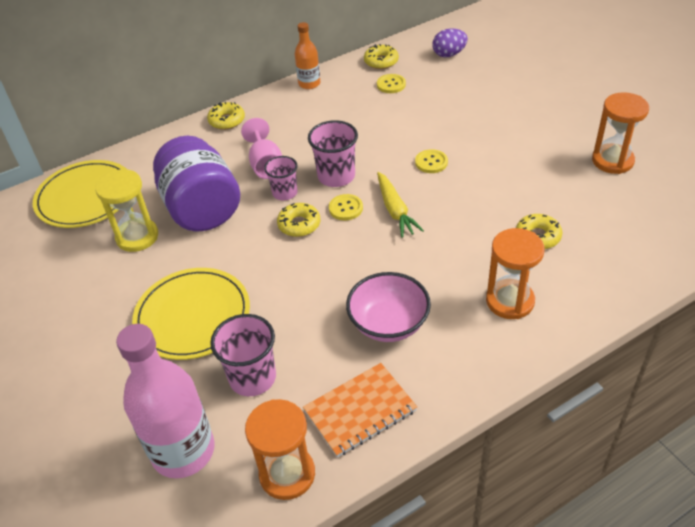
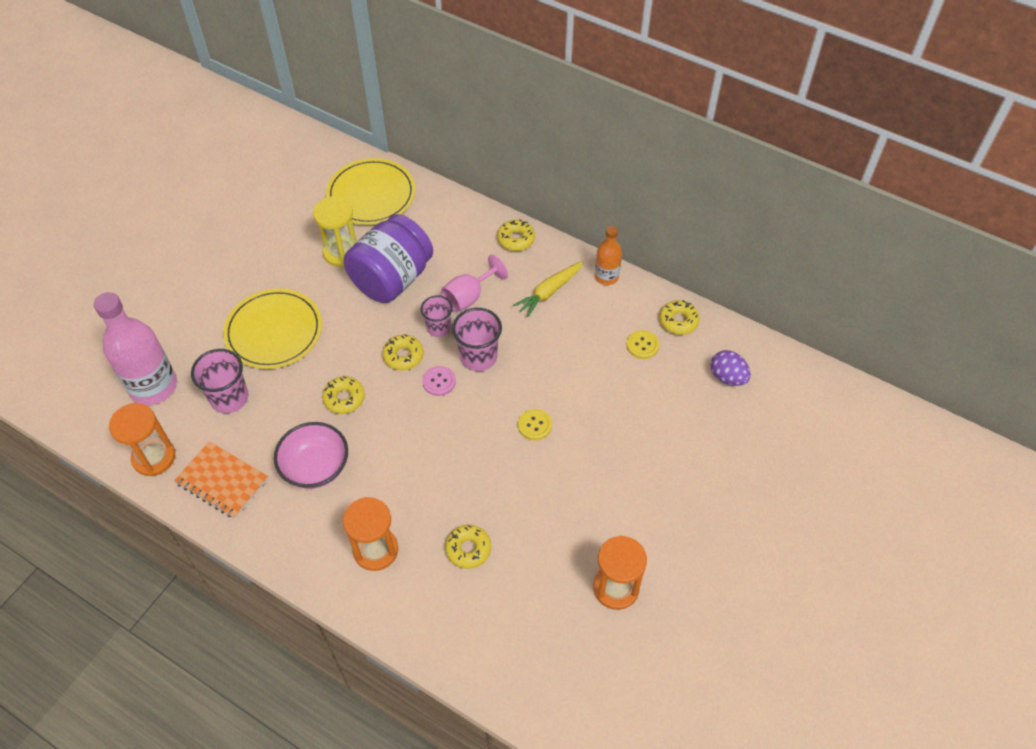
camera: 60 degrees right, 10 degrees up
(319, 280) = (344, 398): none -> yellow donut
(345, 208) = (439, 381): yellow button -> pink button
(395, 210) = (453, 421): yellow carrot -> yellow carrot (549, 292)

